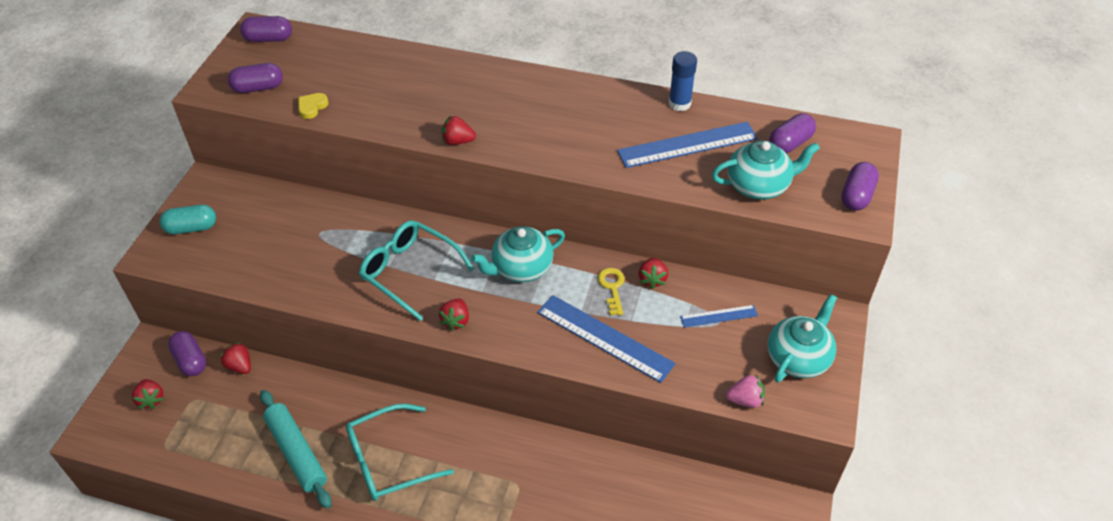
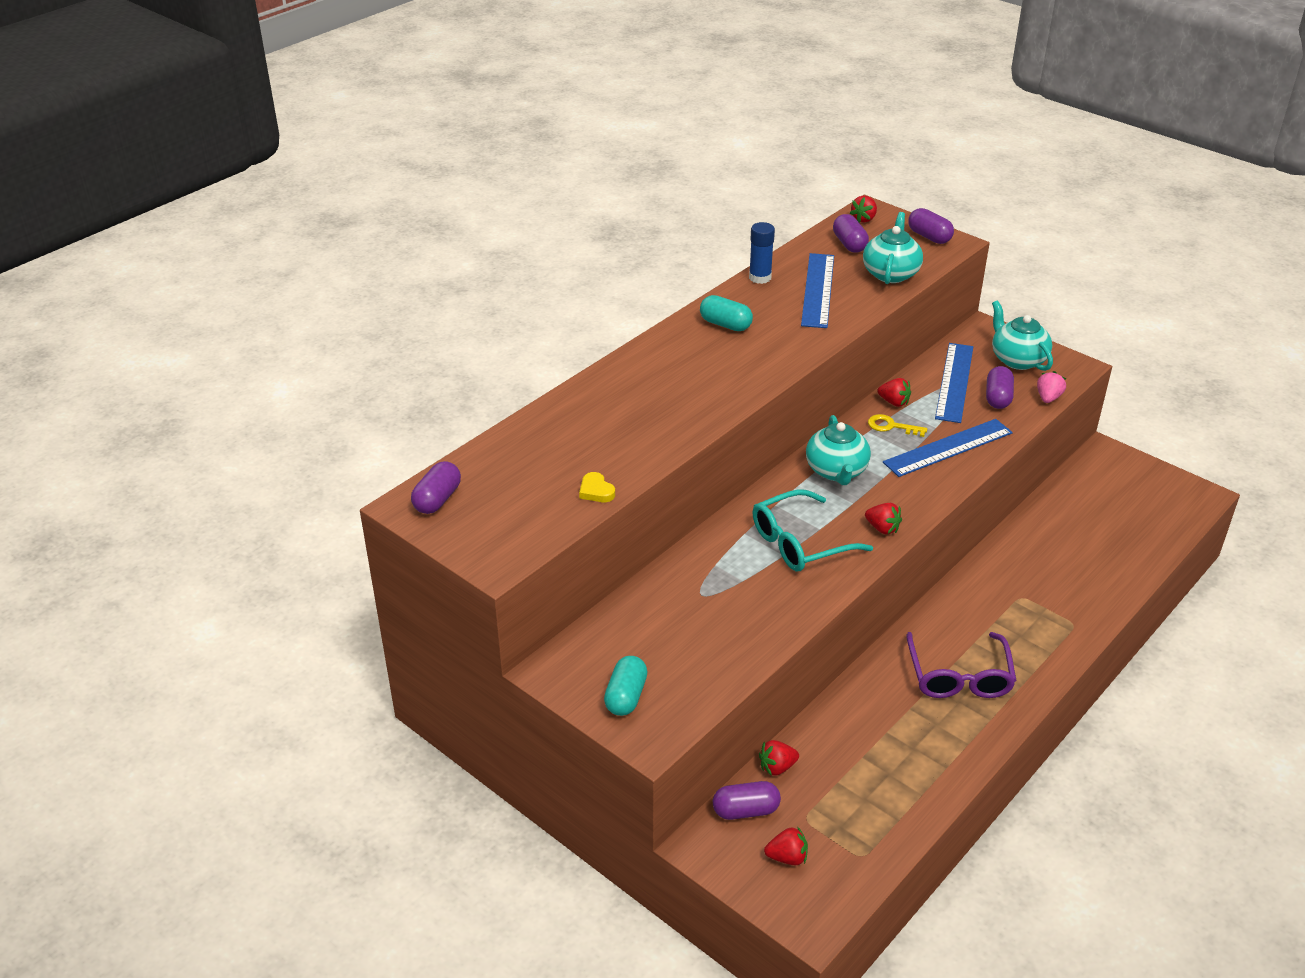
camera: 65 degrees left, 10 degrees down
(258, 88) = (528, 524): purple capsule -> purple capsule (998, 398)
(296, 453) = (920, 743): turquoise rolling pin -> none
(389, 460) = (959, 676): turquoise glasses -> purple glasses
(458, 141) = (724, 409): red strawberry -> red strawberry (864, 219)
(586, 105) = (725, 324): none -> turquoise capsule
(718, 316) = (954, 382): blue ruler -> blue ruler, size x1.90

